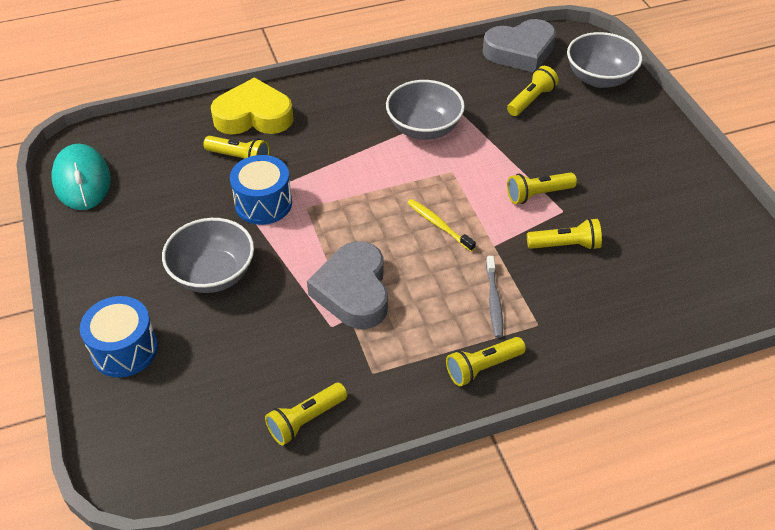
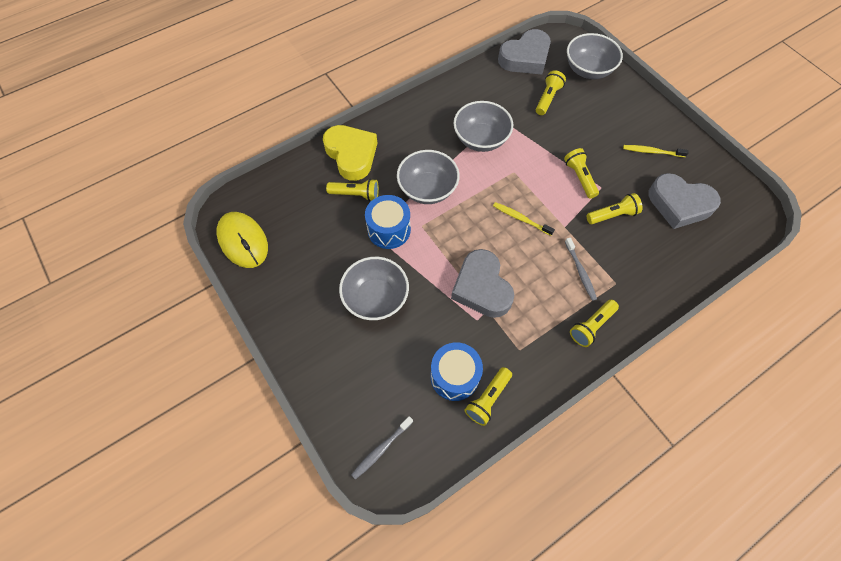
camera: 15 degrees left, 15 degrees up
(82, 180) = (243, 241): turquoise mouse -> yellow mouse
(124, 349) = (336, 377): blue drum -> blue drum (454, 376)
(143, 444) = (381, 449): none -> grey toothbrush
(253, 116) = (351, 155): yellow heart -> yellow heart turned 75 degrees clockwise
(332, 169) = (427, 189): none -> grey bowl
(538, 194) = (579, 177): yellow flashlight -> yellow flashlight turned 105 degrees clockwise
(651, 184) = (652, 152): none -> yellow toothbrush
(665, 251) = (679, 204): none -> grey heart

